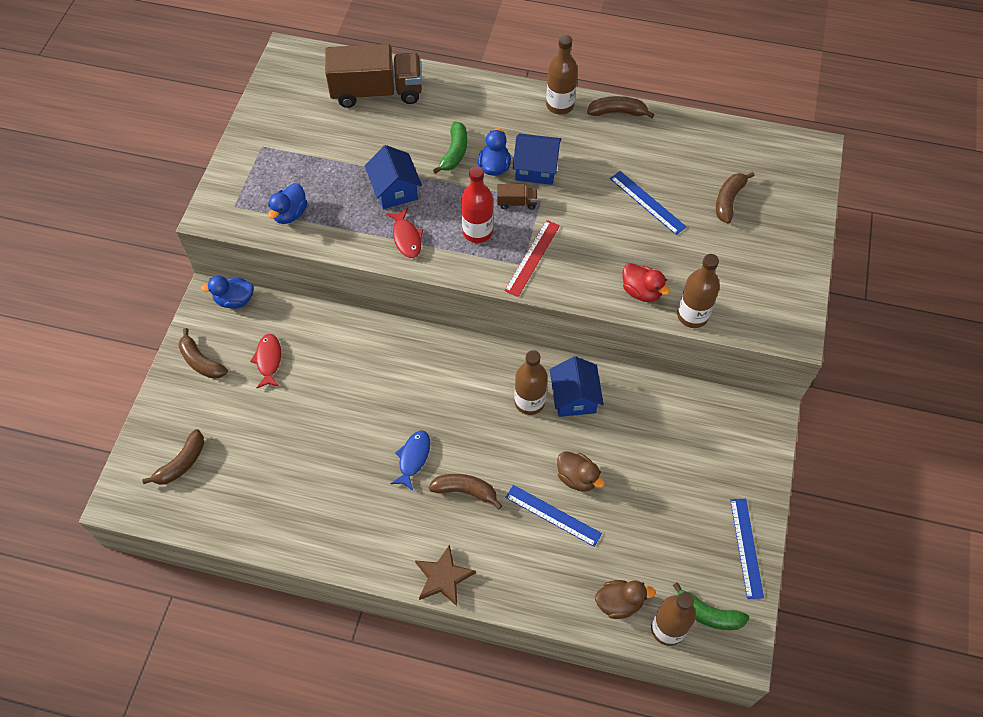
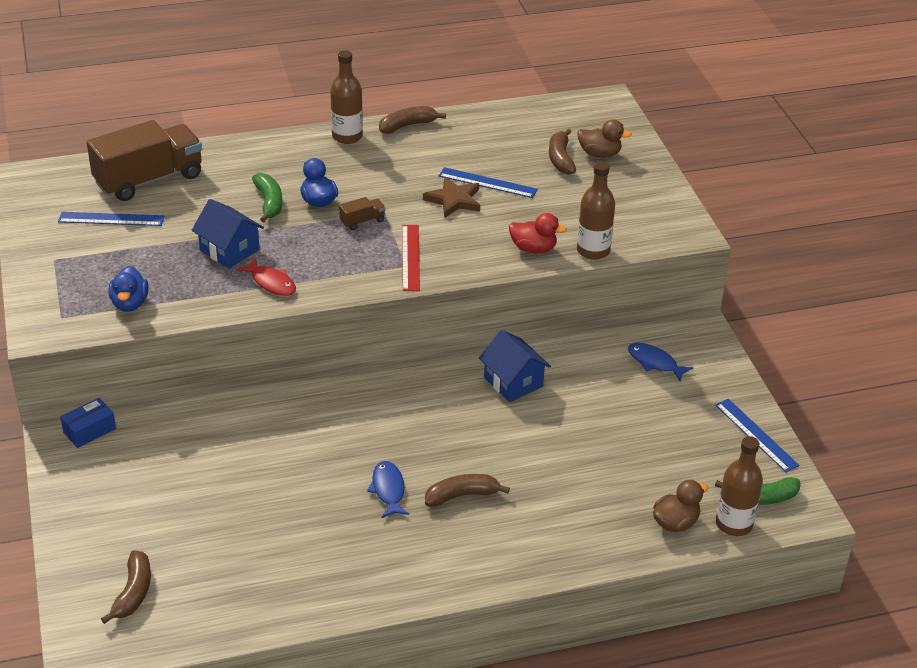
camera: 30 degrees left, 20 degrees down
(201, 361) = (89, 497): brown banana -> none
(235, 300) = (89, 430): blue duck -> blue box
(268, 360) = (168, 467): red fish -> none
(443, 577) = (492, 573): brown star -> brown star (454, 200)
(477, 232) = (340, 255): red bottle -> none
(529, 402) = (472, 401): brown bottle -> none
(536, 168) = (361, 190): blue house -> none
(553, 515) = (562, 480): blue ruler -> blue ruler (111, 219)
(577, 478) = (563, 443): brown duck -> brown duck (599, 154)
(705, 431) = (654, 362): none -> blue fish

